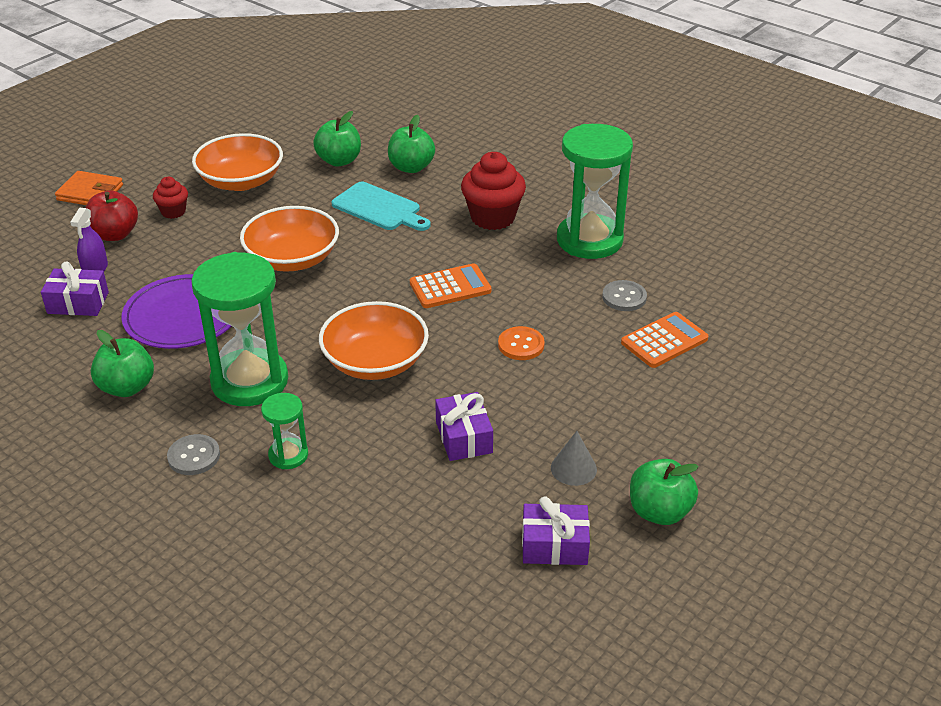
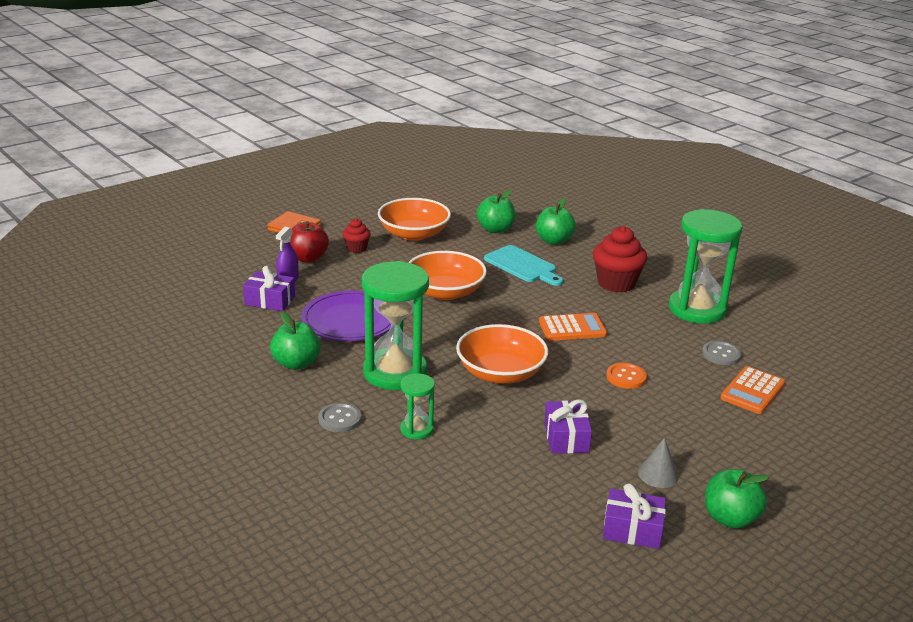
camera: 10 degrees right, 10 degrees down
(664, 341) = (752, 391): orange calculator -> orange calculator turned 150 degrees clockwise

